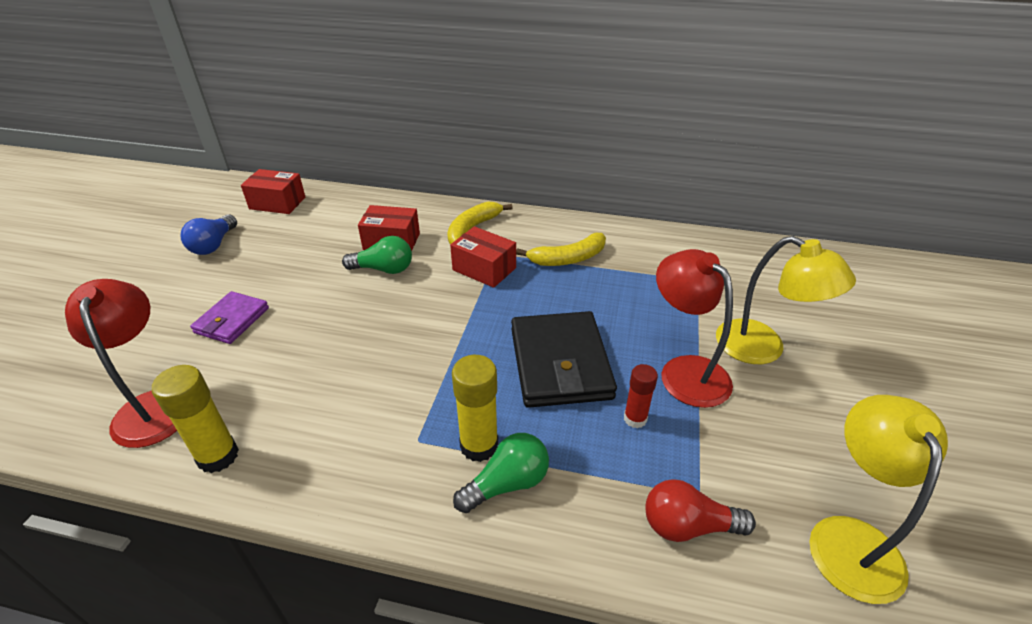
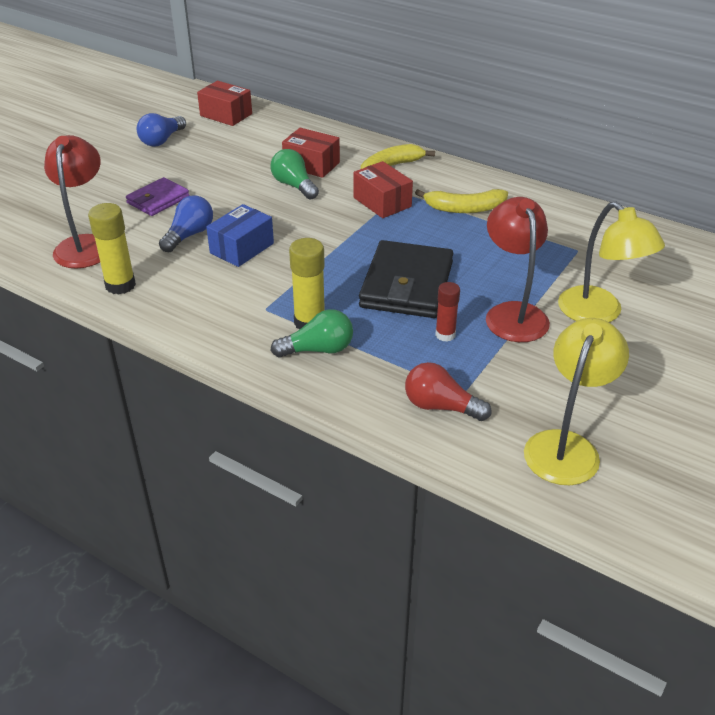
camera: 20 degrees right, 0 degrees up
(286, 359) = (189, 235): none -> blue light bulb
(356, 361) = (242, 248): none -> blue box
(383, 269) = (294, 186): green light bulb -> green light bulb turned 150 degrees counterclockwise

